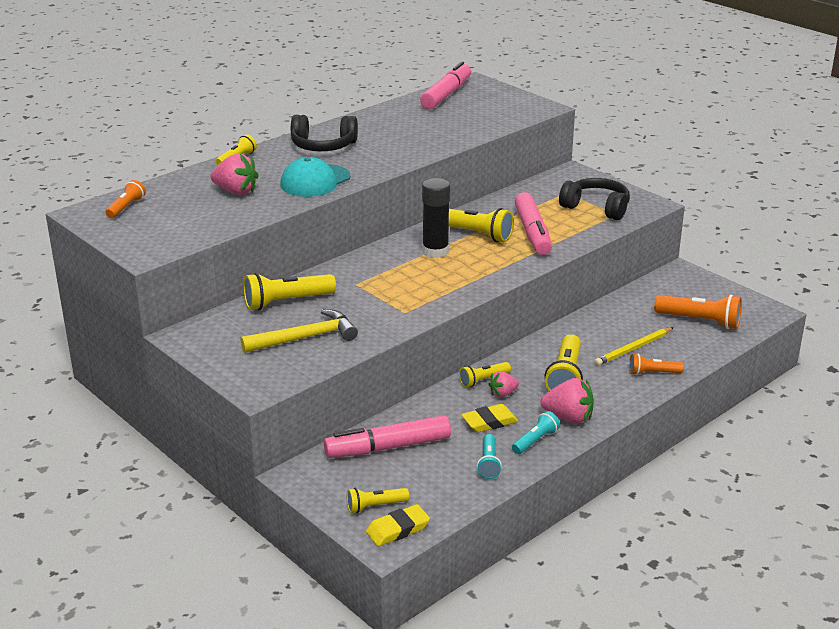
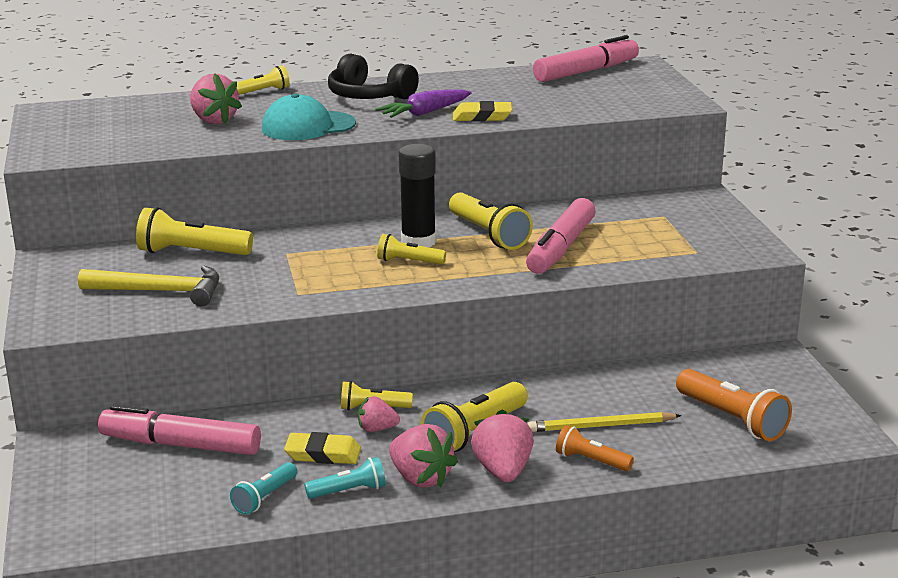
camera: 30 degrees right, 5 degrees down
(126, 207) = (90, 113): orange flashlight -> none
(375, 506) = (89, 500): yellow flashlight -> yellow flashlight (409, 261)
(382, 152) = (424, 113): none -> purple carrot
(398, 529) = (81, 532): yellow eraser -> yellow eraser (482, 117)
(596, 208) = (679, 240): black headphones -> none
(611, 396) = (503, 471): none -> pink strawberry

